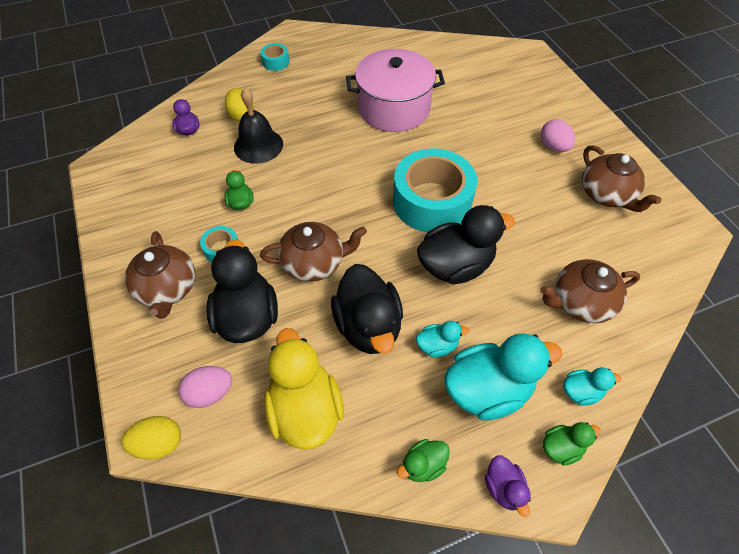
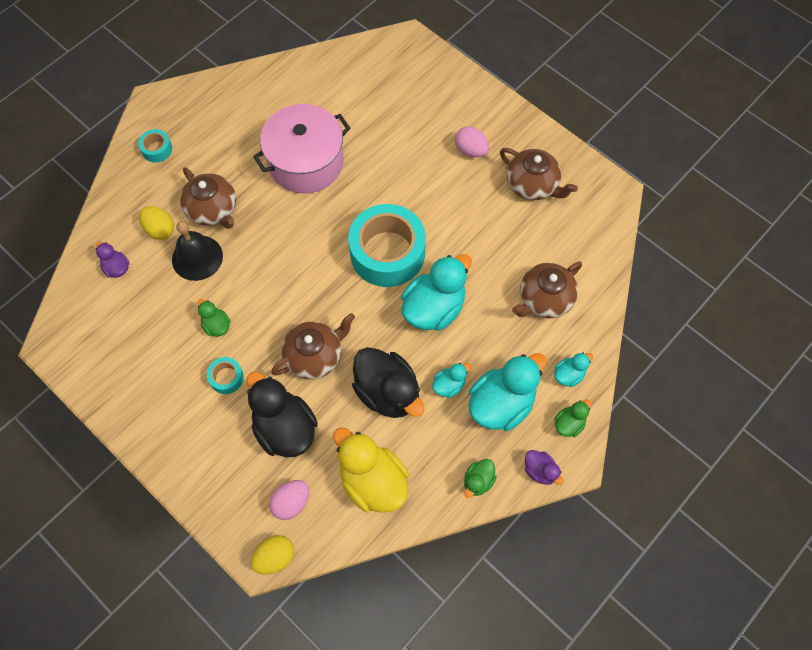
camera: 25 degrees left, 10 degrees up
(167, 289) = (201, 434): brown teapot -> brown teapot (213, 210)
(455, 266) = (434, 308): black duck -> turquoise duck

